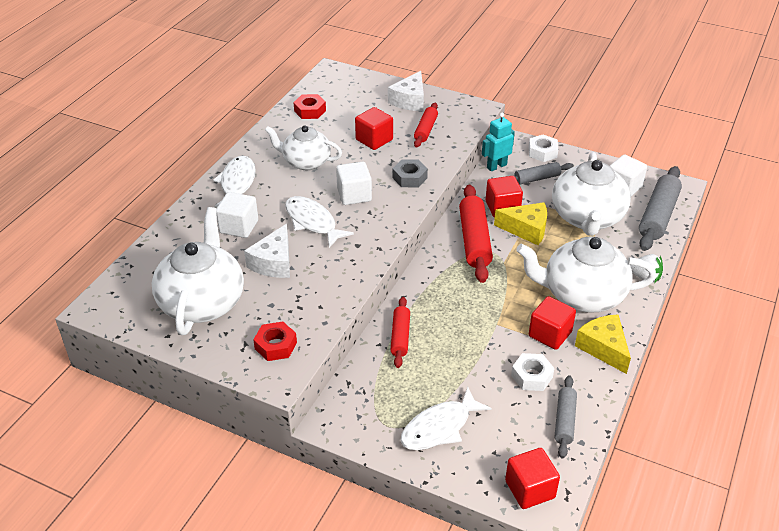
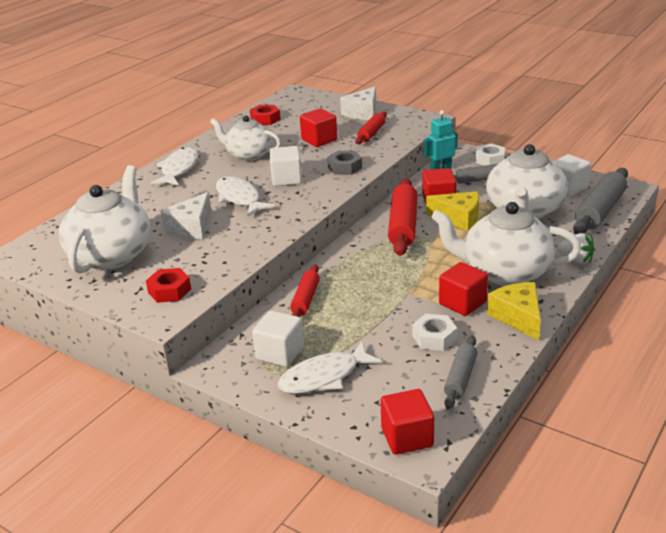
camera: 10 degrees right, 10 degrees down
(239, 227) = (168, 200): white cube -> white cube (280, 353)

